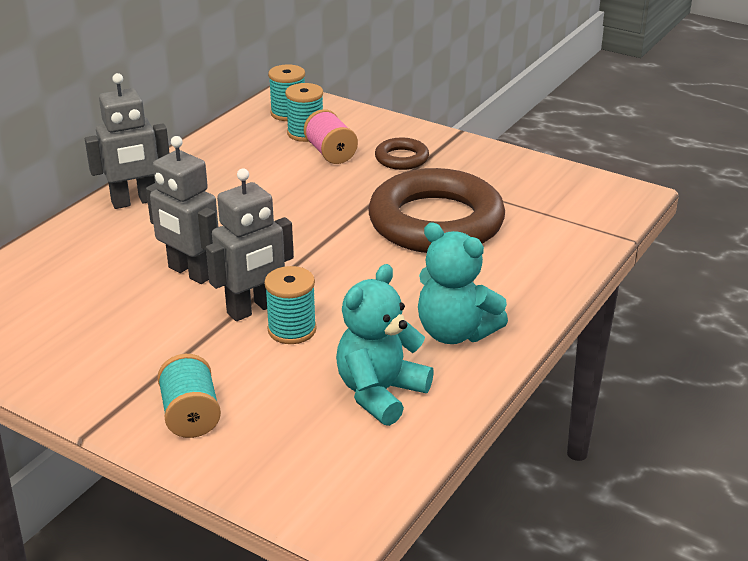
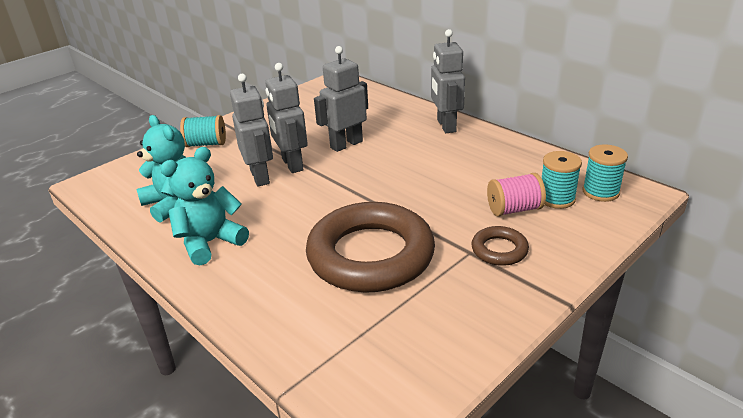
camera: 105 degrees right, 0 degrees up
(292, 330) = (260, 177): turquoise spool -> grey robot

